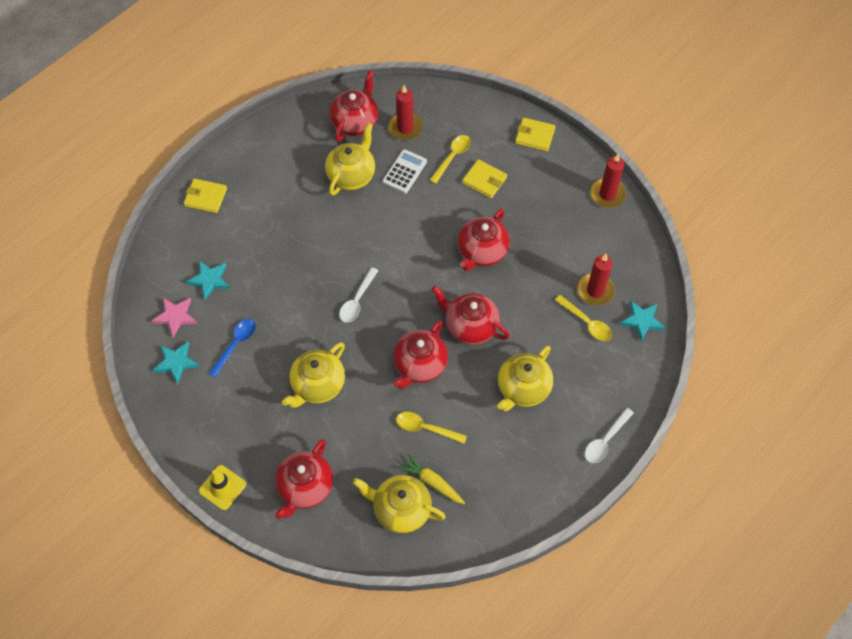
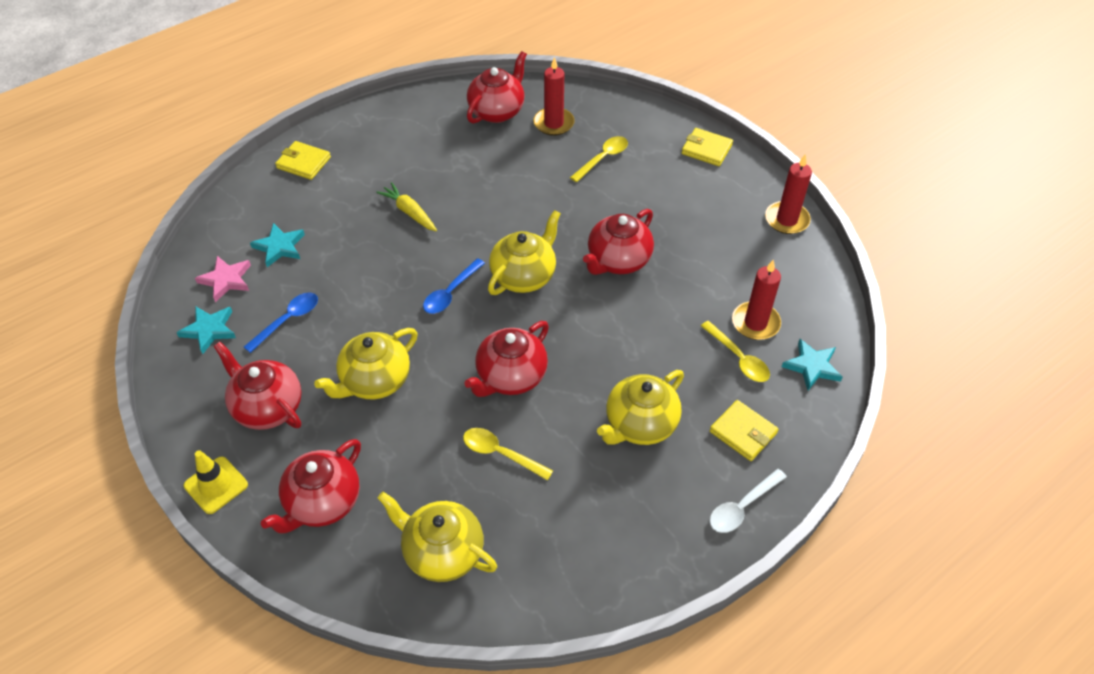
camera: 10 degrees right, 10 degrees down
(351, 175) = (479, 162): yellow teapot -> yellow teapot (524, 276)
(357, 300) = (450, 293): white spoon -> blue spoon
(404, 172) = (542, 166): white calculator -> none
(431, 482) = (493, 523): yellow carrot -> yellow carrot (409, 212)
(470, 326) = (586, 341): red teapot -> red teapot (267, 407)
(484, 180) = (636, 186): yellow wallet -> yellow wallet (743, 432)

